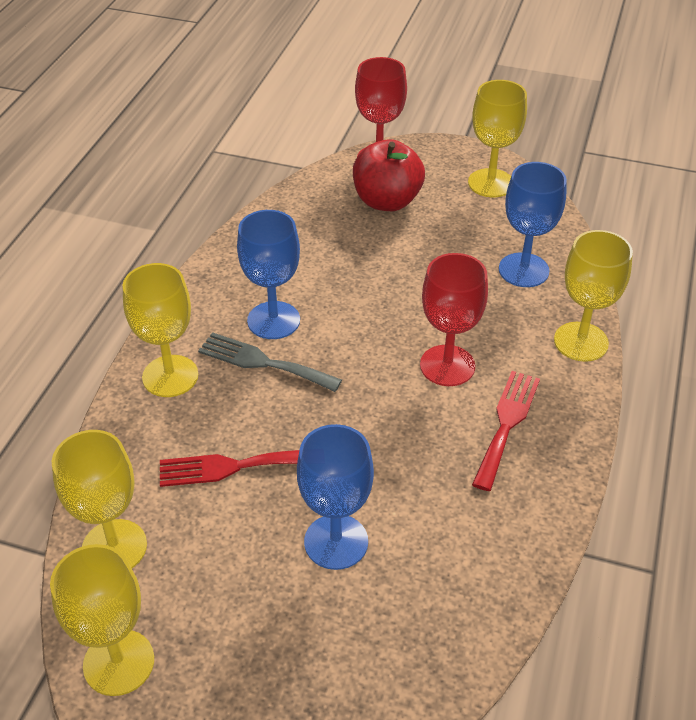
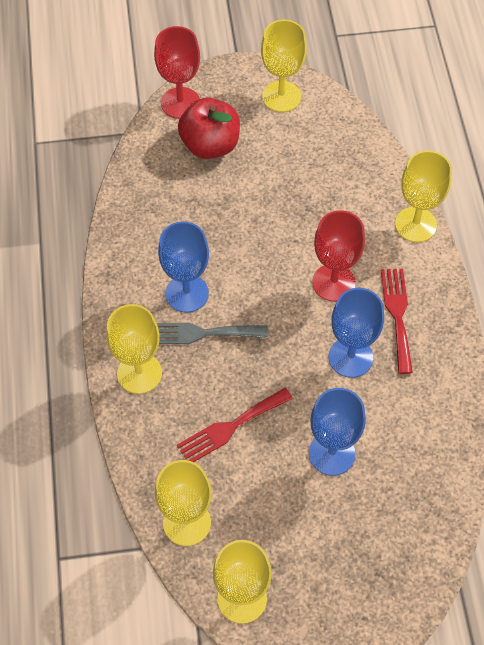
camera: 25 degrees left, 15 degrees up
(523, 270) = (346, 174): blue goblet -> blue goblet (350, 357)

